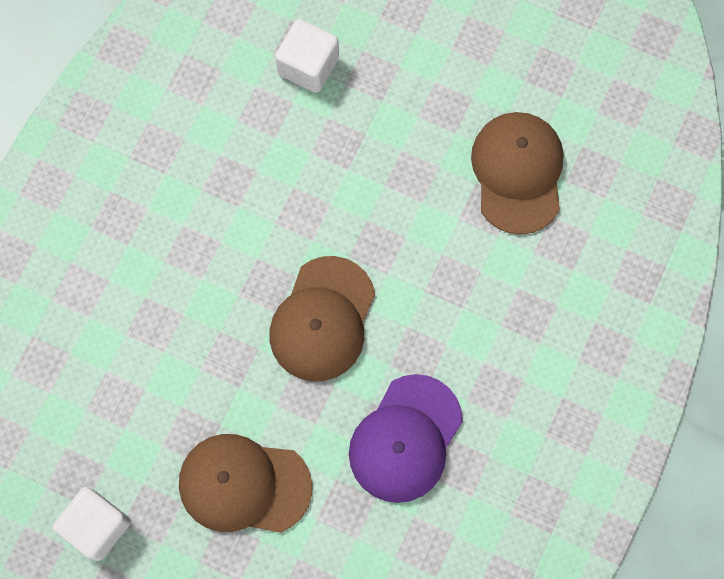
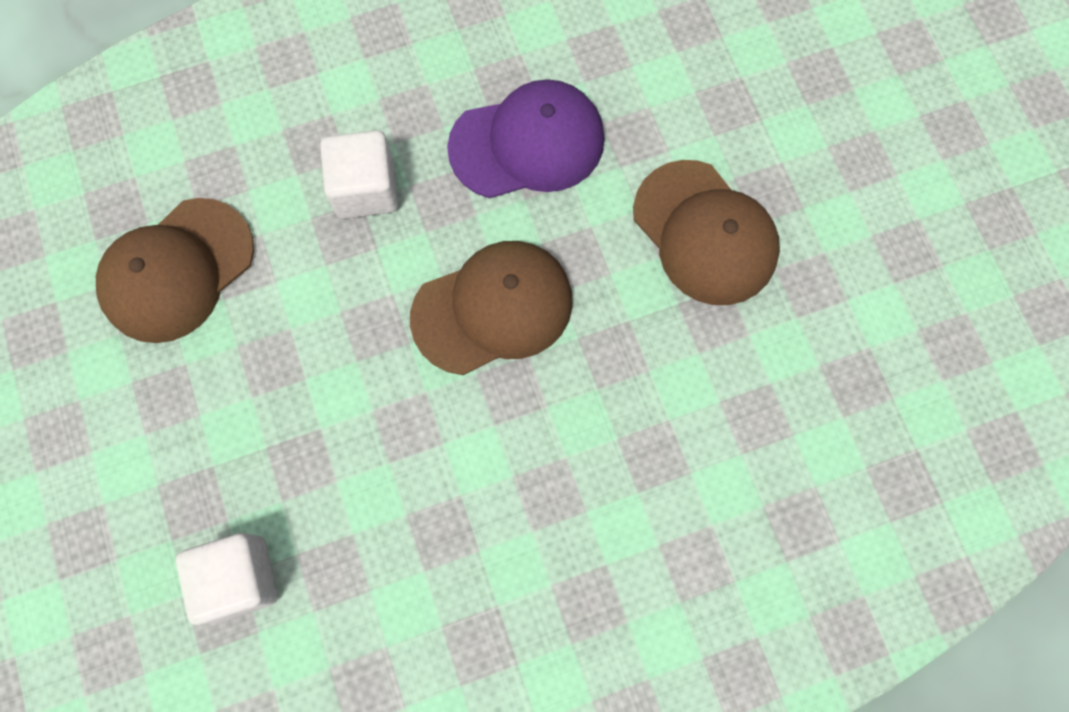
camera: 135 degrees left, 0 degrees up
(97, 526) = (872, 318): white cube -> white cube (366, 189)

